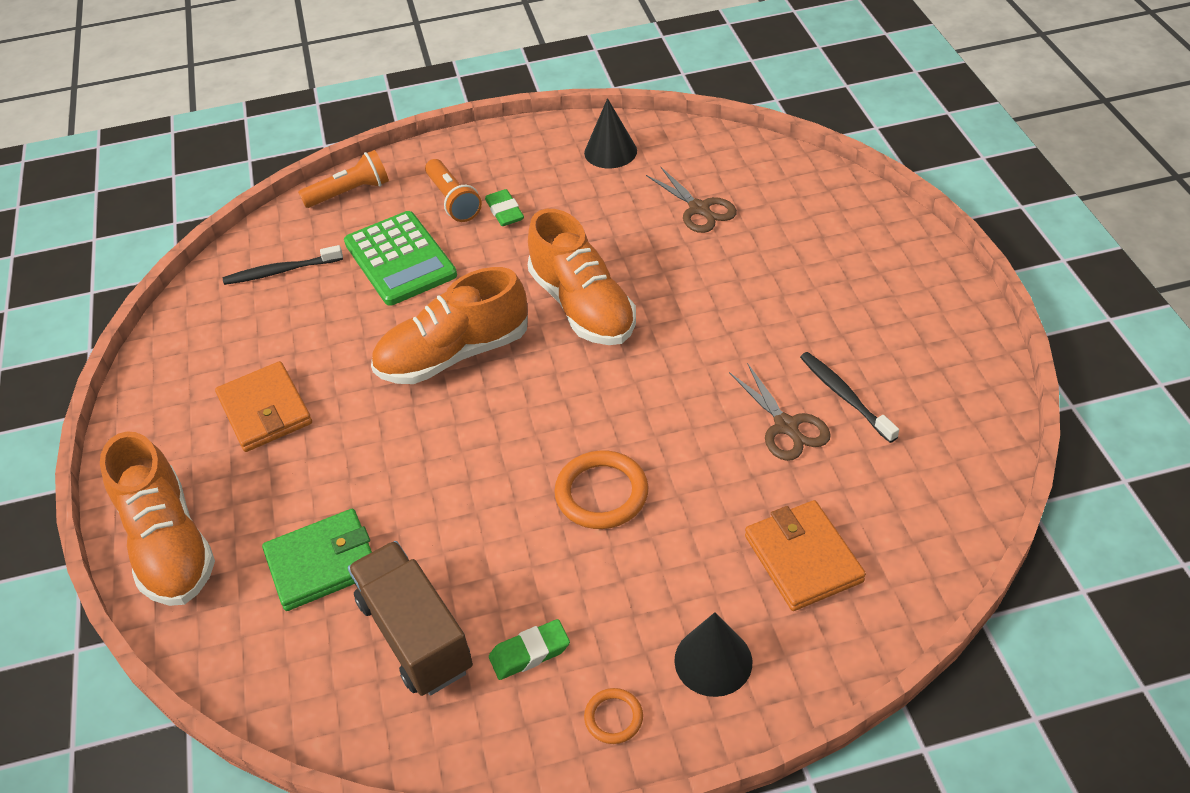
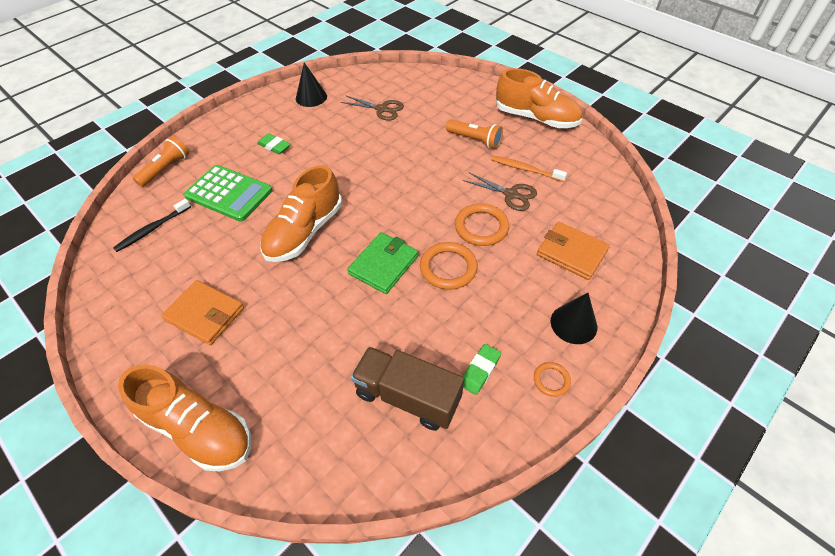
camera: 35 degrees left, 5 degrees up
(322, 563) = (316, 386): green wallet -> green wallet (383, 265)
(453, 200) = (237, 151): orange flashlight -> orange flashlight (475, 140)
(582, 306) = (359, 178): orange shoe -> orange shoe (536, 118)
(698, 456) = (481, 227): none -> orange ring
(845, 396) = (525, 169): black toothbrush -> orange toothbrush

